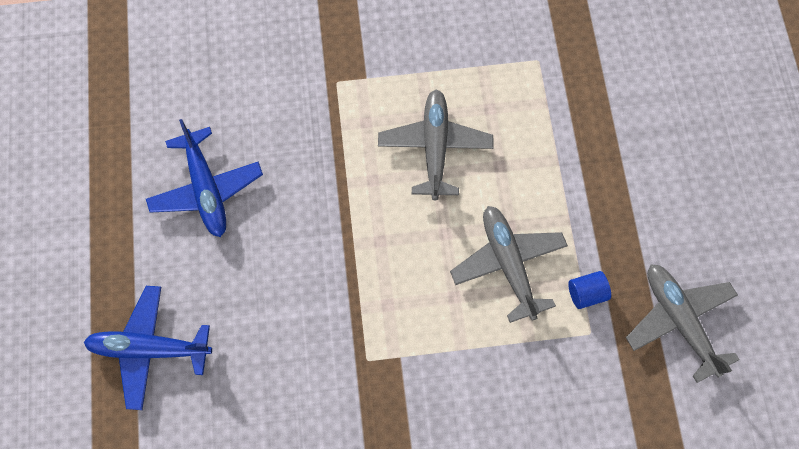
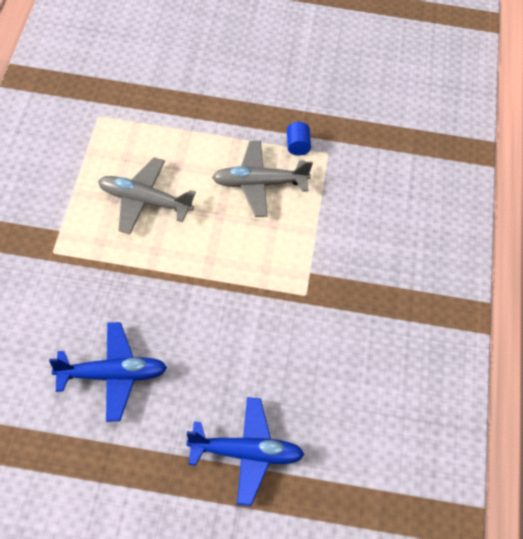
camera: 80 degrees left, 15 degrees down
(149, 349) = (246, 454): blue plane -> blue plane turned 105 degrees counterclockwise
(679, 320) = (334, 103): grey plane -> none

